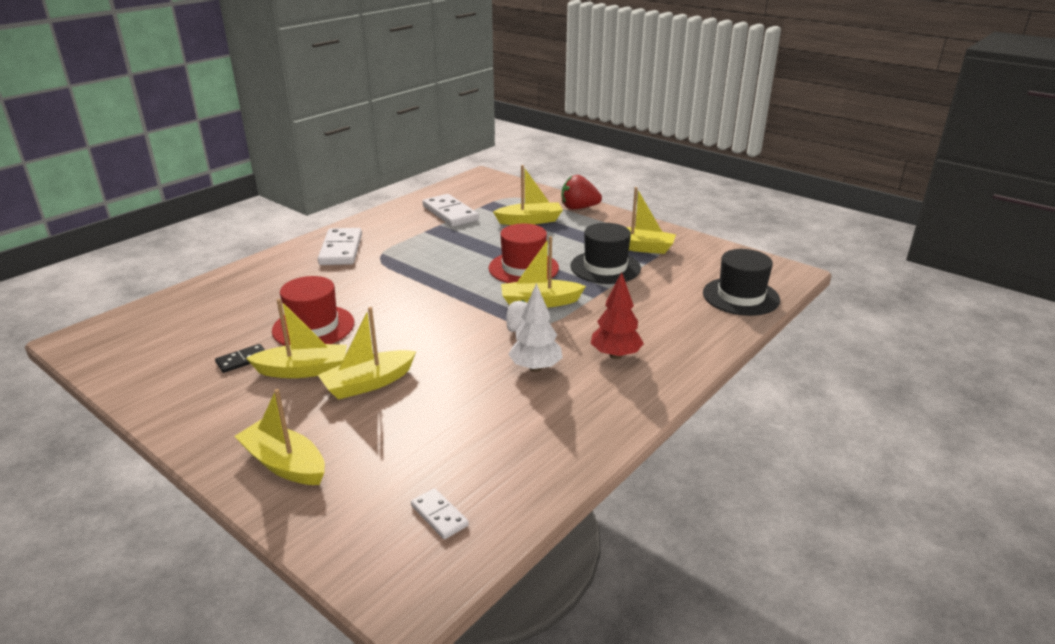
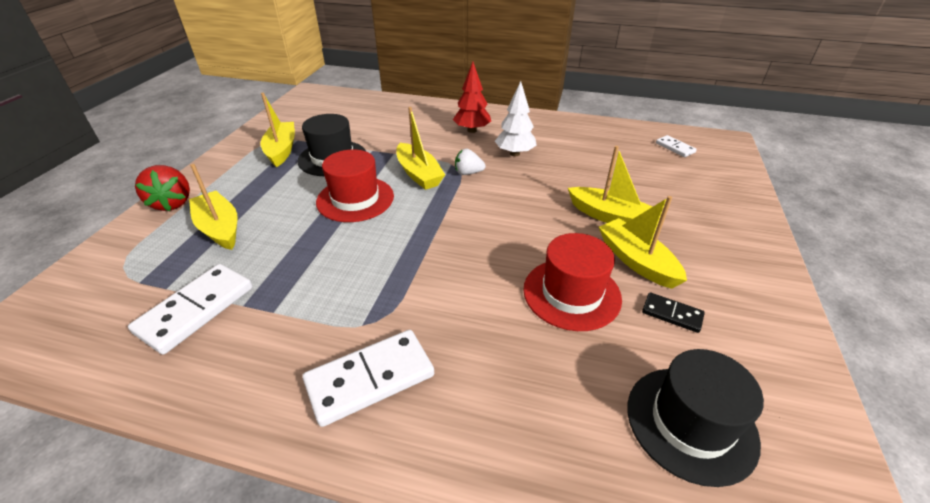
camera: 115 degrees left, 10 degrees up
(284, 464) = (724, 215): yellow boat -> none
(439, 515) = (675, 148): white domino -> white domino turned 60 degrees counterclockwise
(741, 296) = (357, 103): black hat -> black hat (691, 423)

